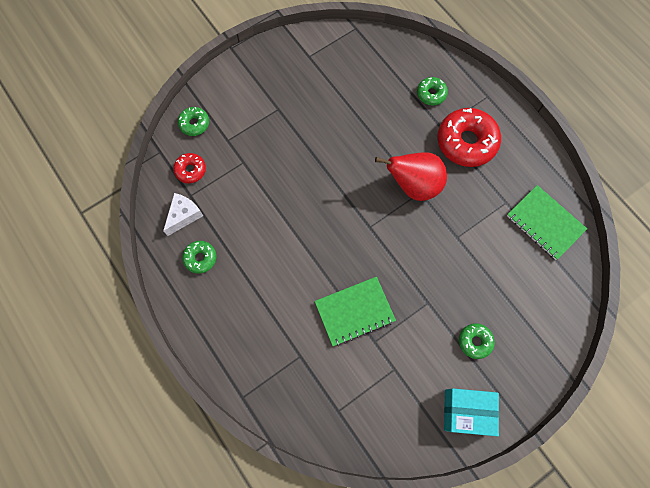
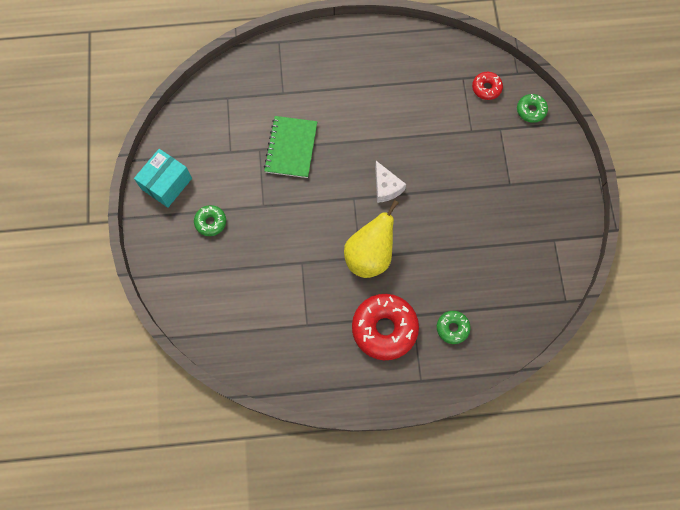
camera: 120 degrees right, 0 degrees up
(184, 215) = (447, 66): white cheese -> white cheese (386, 187)
(200, 258) = (403, 61): green donut -> none
(413, 185) = (369, 255): red pear -> yellow pear
(545, 223) = (268, 346): green notebook -> none

